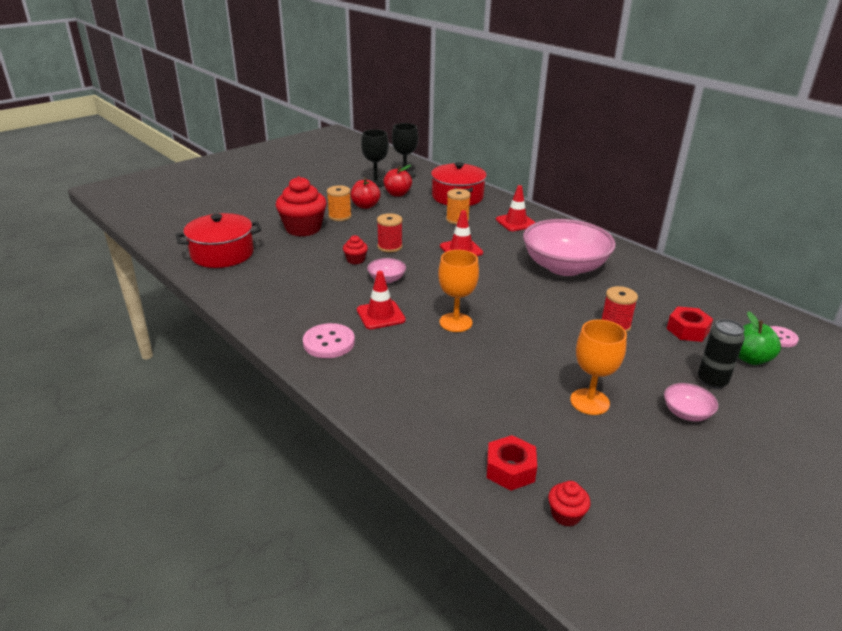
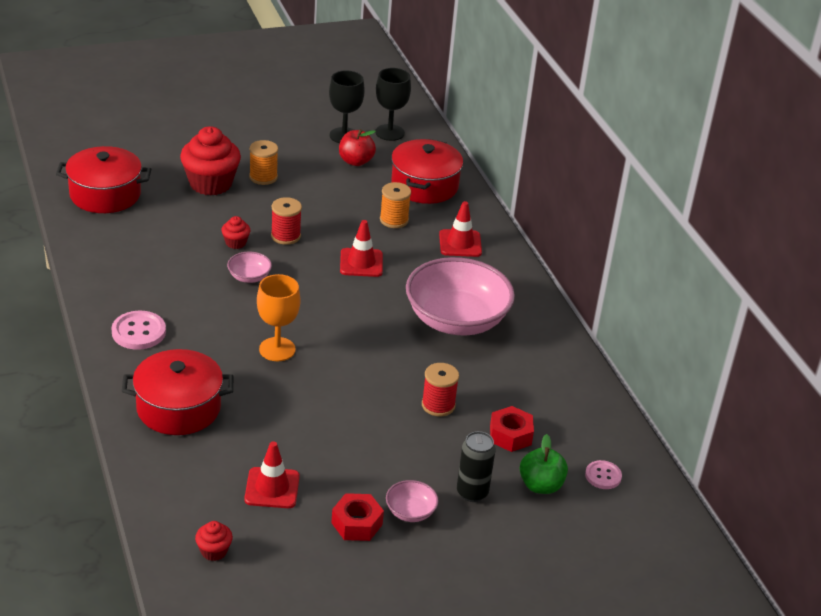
camera: 20 degrees right, 5 degrees up
(365, 206) = (304, 169): red apple -> none
(380, 315) = (210, 318): red traffic cone -> red traffic cone (272, 488)
(415, 393) = (178, 408): none -> red pot
(510, 469) = (201, 501): red nut -> red nut (357, 523)
(589, 402) = (330, 470): orange goblet -> none

